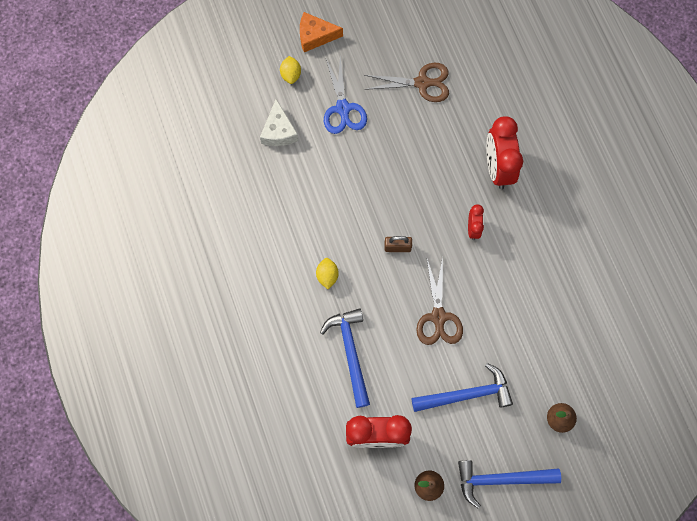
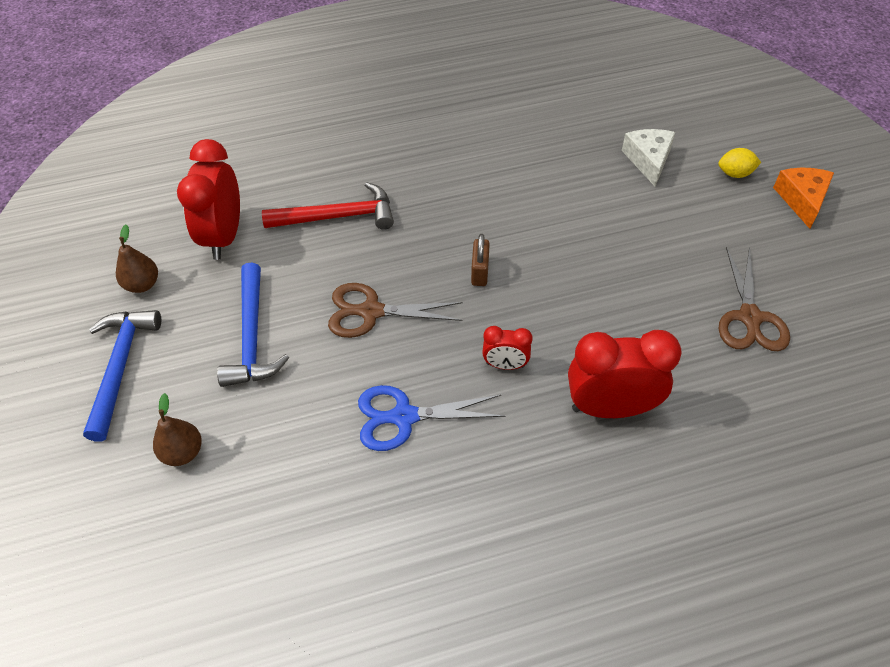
camera: 95 degrees right, 20 degrees down
(279, 131) = (648, 160): white cheese -> white cheese turned 90 degrees clockwise
(327, 276) = (444, 199): yellow lemon -> none
(343, 108) = (691, 224): blue scissors -> blue scissors (404, 417)
(350, 352) = (338, 216): blue hammer -> red hammer

